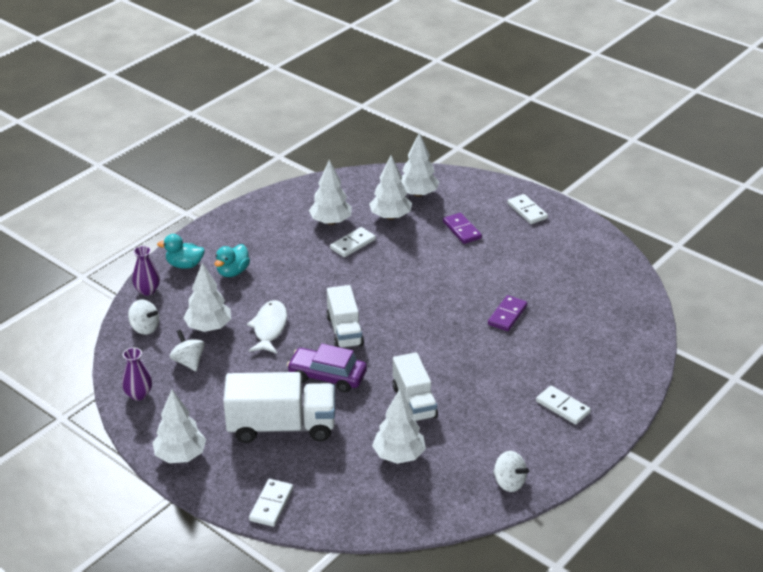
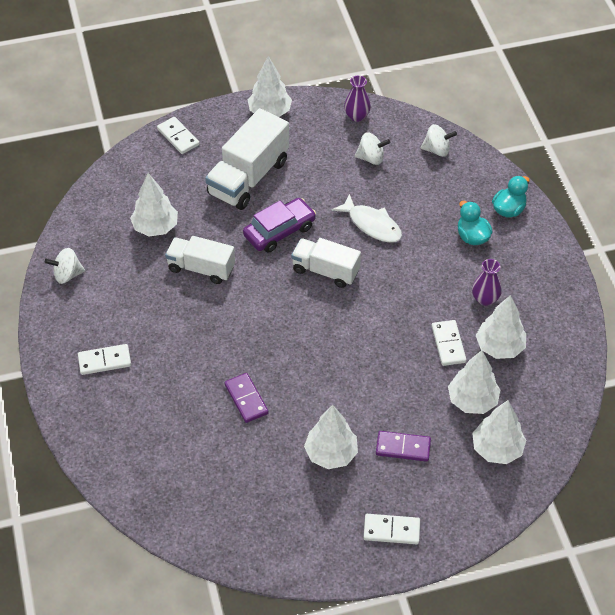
camera: 125 degrees right, 15 degrees up
(145, 328) = (437, 150): white spinning top -> white spinning top turned 150 degrees counterclockwise
(147, 290) = (488, 171): purple vase -> purple vase (485, 299)
(208, 327) = (405, 188): white tree -> white tree (331, 454)

